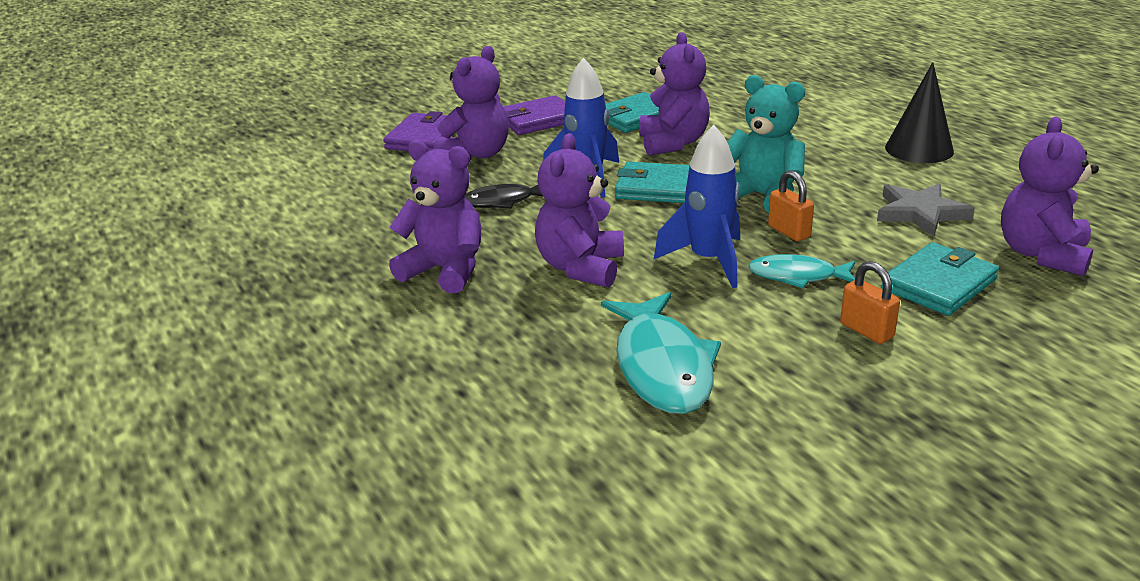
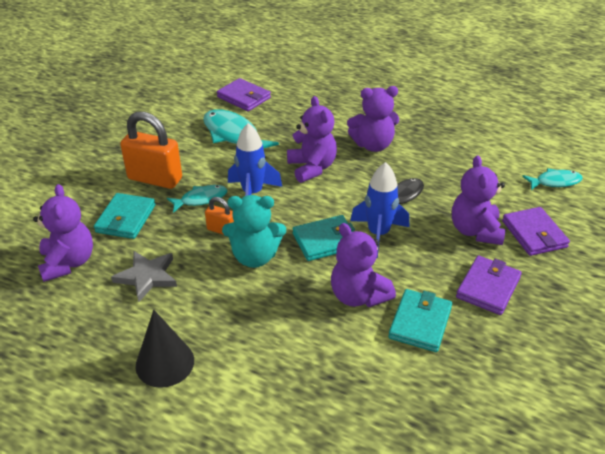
camera: 145 degrees right, 10 degrees up
(307, 166) = (555, 182): none -> turquoise fish
(561, 454) = (244, 97): none -> purple wallet
(866, 331) = (155, 179): orange padlock -> orange padlock, size x2.01

